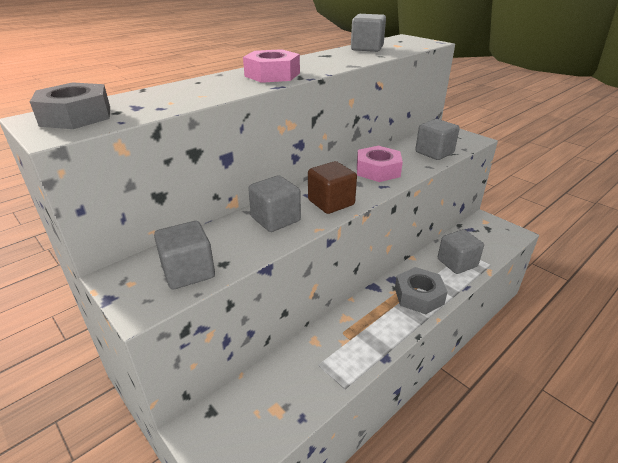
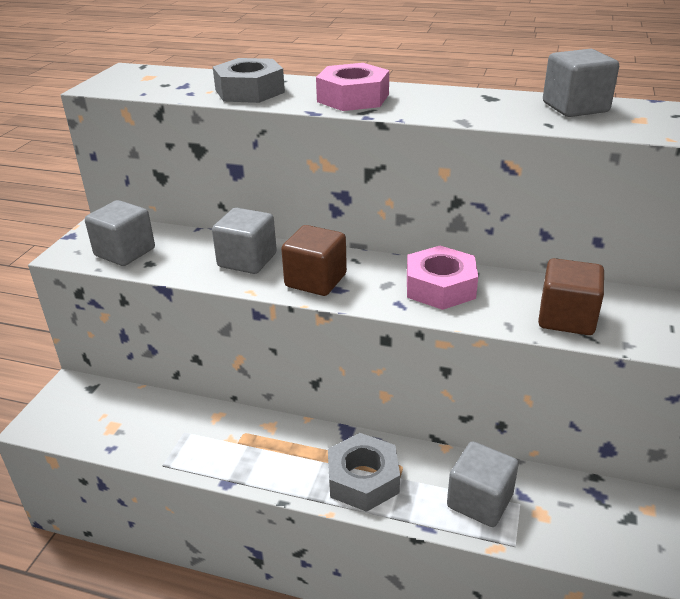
camera: 60 degrees right, 0 degrees up
(76, 116) = (140, 78): grey nut -> grey nut (249, 91)
(434, 152) = (566, 318): grey cube -> brown cube

